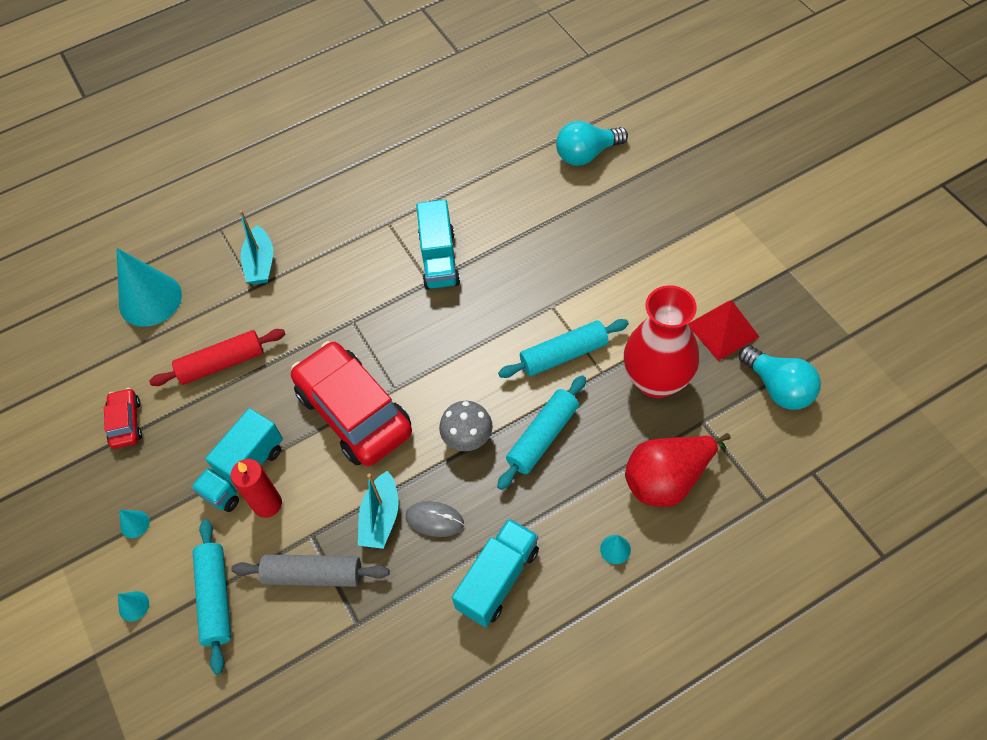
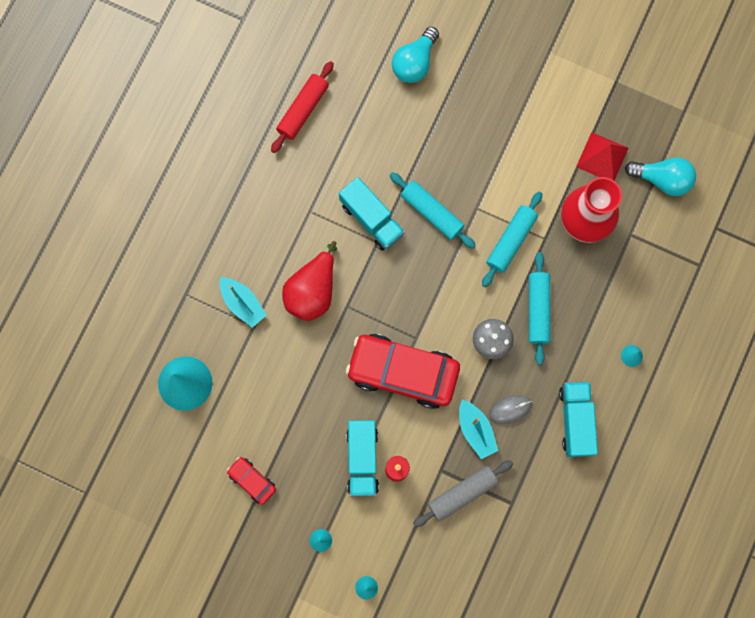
camera: 40 degrees left, 20 degrees up
(215, 598) = (413, 548): turquoise rolling pin -> turquoise rolling pin (431, 213)
(222, 363) = (281, 396): red rolling pin -> red rolling pin (303, 110)
(668, 479) = (634, 289): red pear -> red pear (312, 291)

